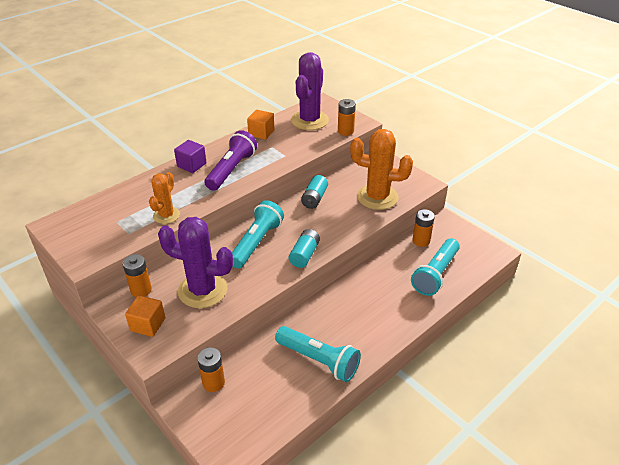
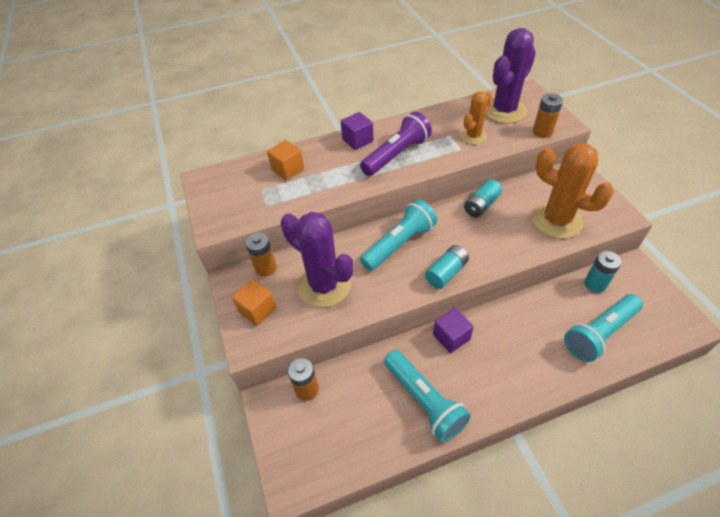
camera: 25 degrees right, 10 degrees up
(166, 215) = (310, 194): orange cactus -> orange cactus (473, 136)
(261, 133) = (444, 116): orange cube -> orange cube (288, 169)
(323, 308) = (451, 337): none -> purple cube
(421, 241) = (595, 284): orange battery -> turquoise battery

